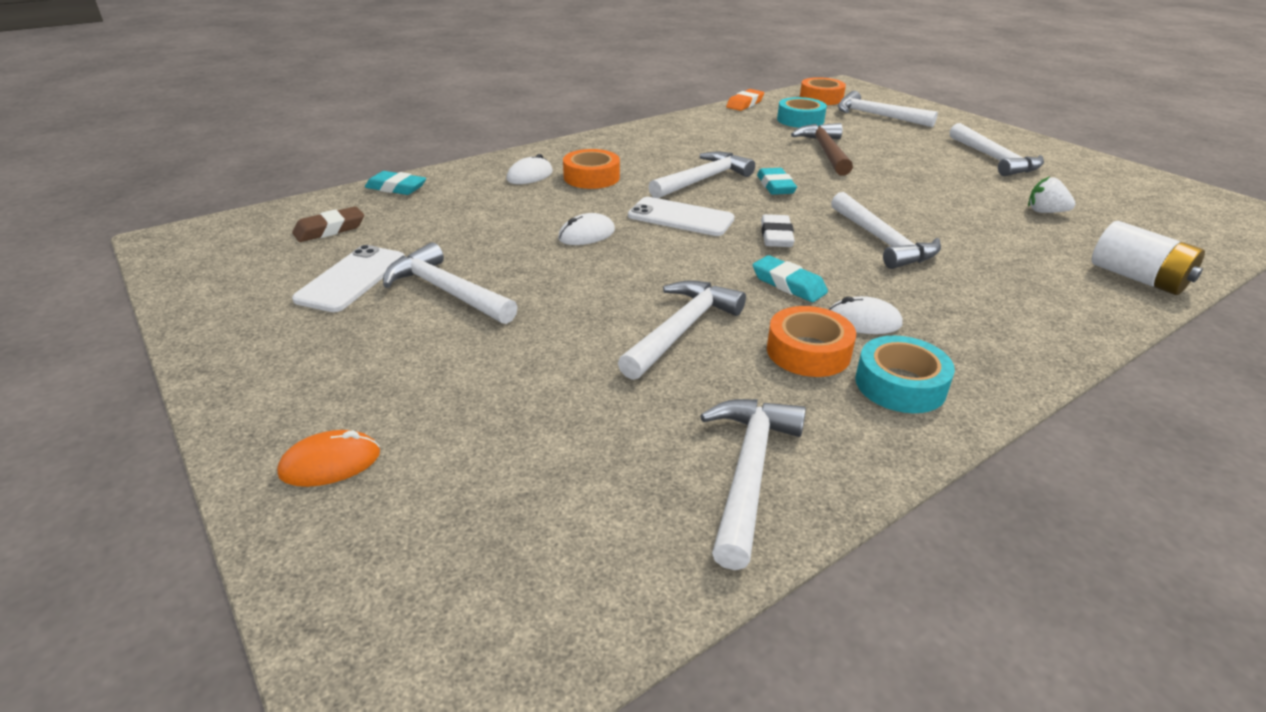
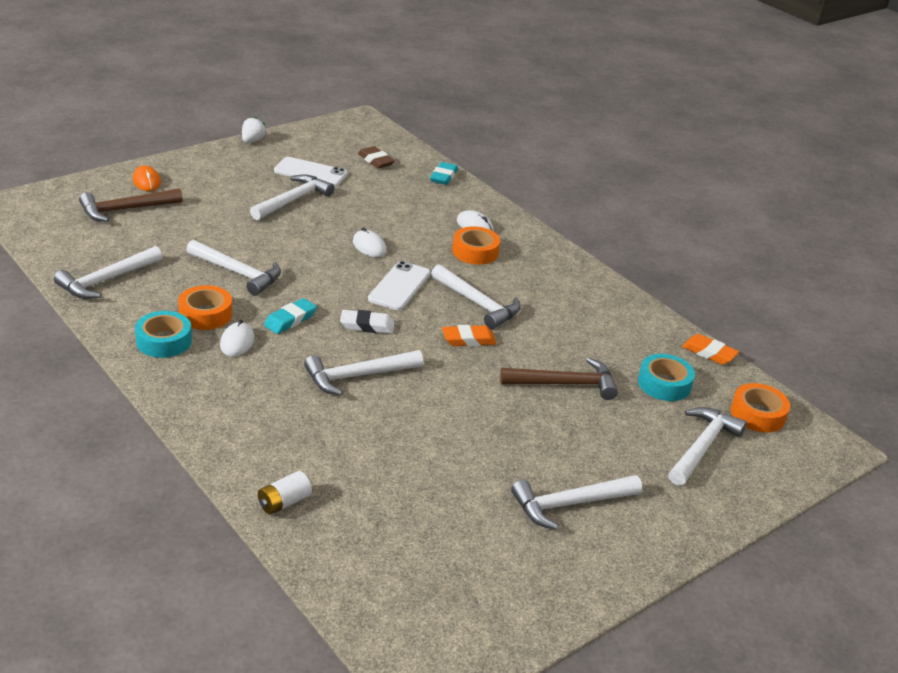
camera: 85 degrees right, 0 degrees up
(460, 481) = (125, 210): none -> brown hammer
(748, 472) = (106, 280): white hammer -> white hammer turned 120 degrees clockwise
(775, 186) = (468, 340): turquoise eraser -> orange eraser
(1045, 212) = (423, 494): white strawberry -> white strawberry (252, 141)
(1137, 278) = (284, 502): white battery -> white battery, size x0.65

